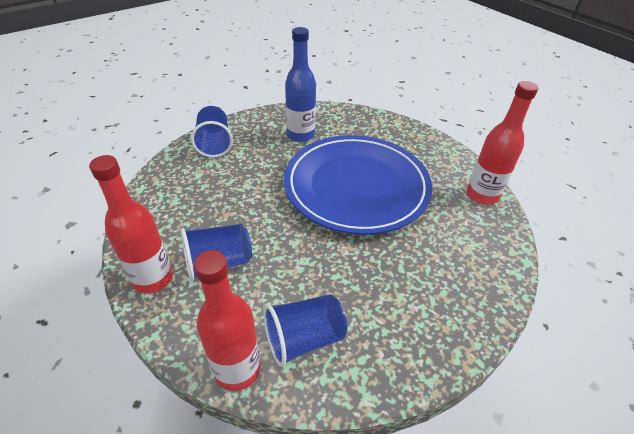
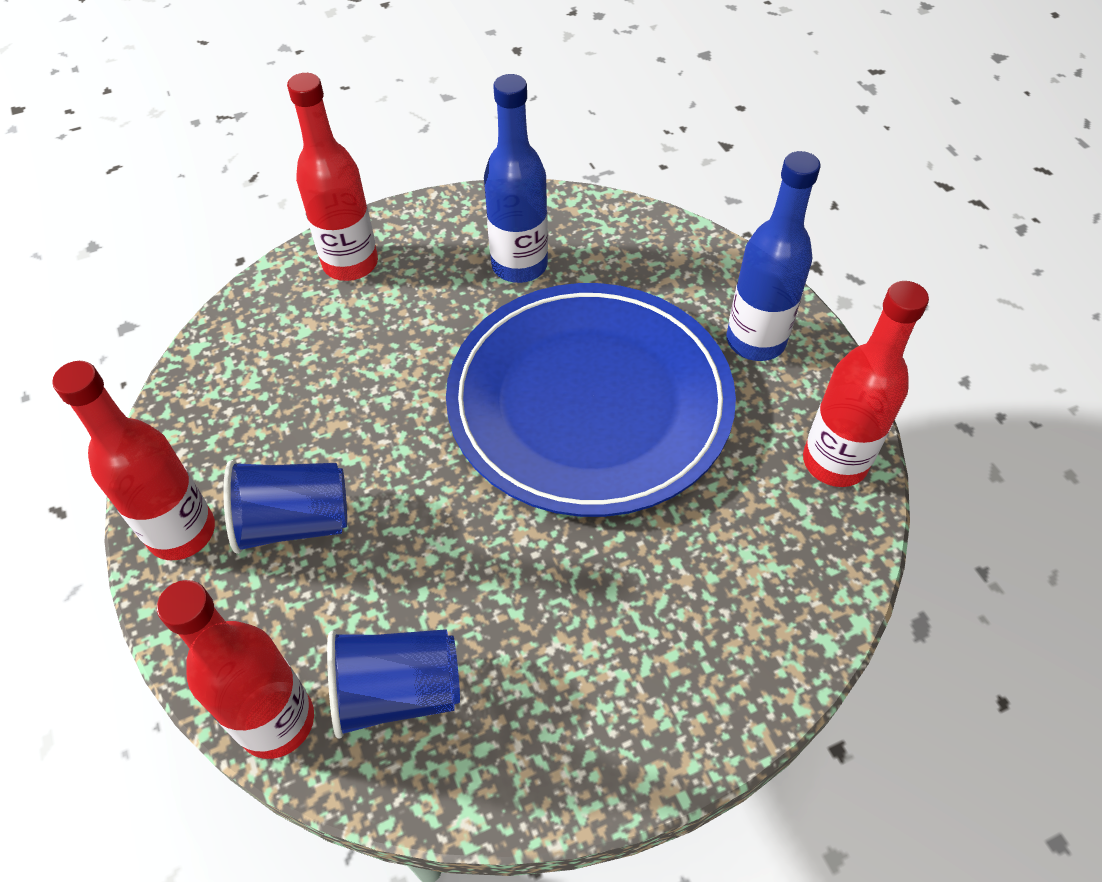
camera: 15 degrees right, 10 degrees up
(214, 144) = (350, 263): blue cup -> red bottle
(424, 152) = (755, 341): none -> blue bottle

